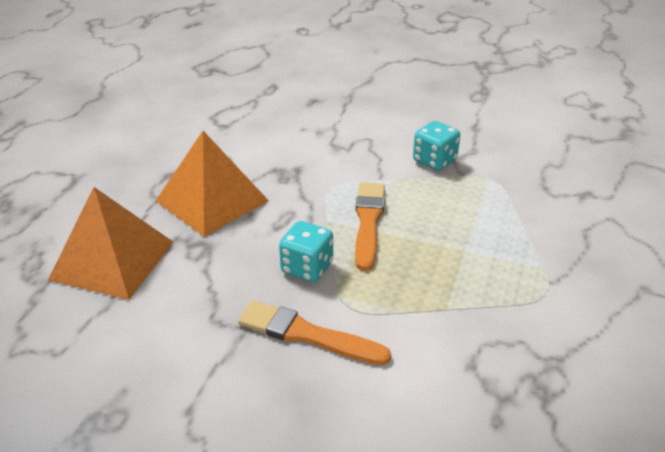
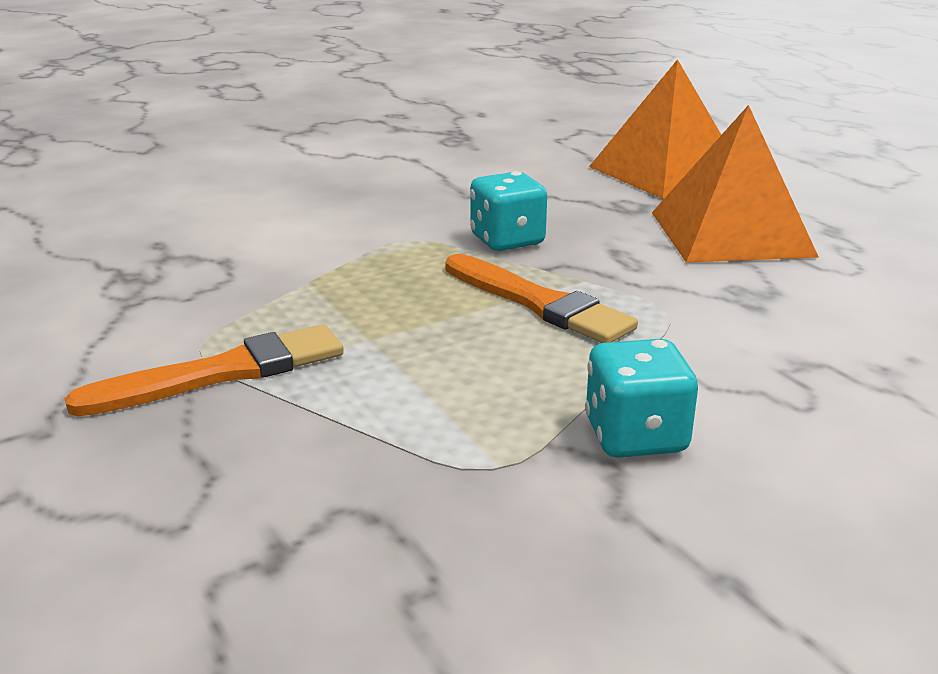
camera: 130 degrees right, 10 degrees down
(307, 334) = (409, 212): orange brush -> orange brush (222, 373)

